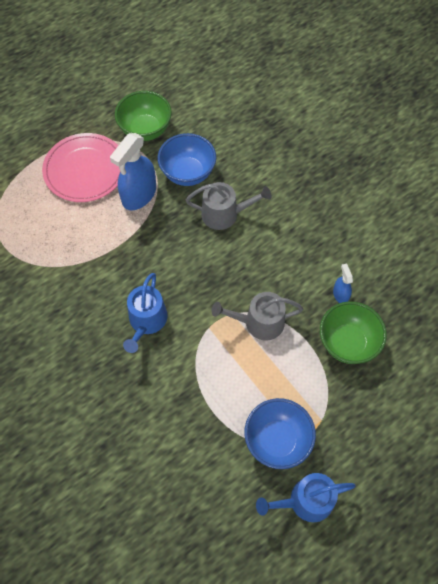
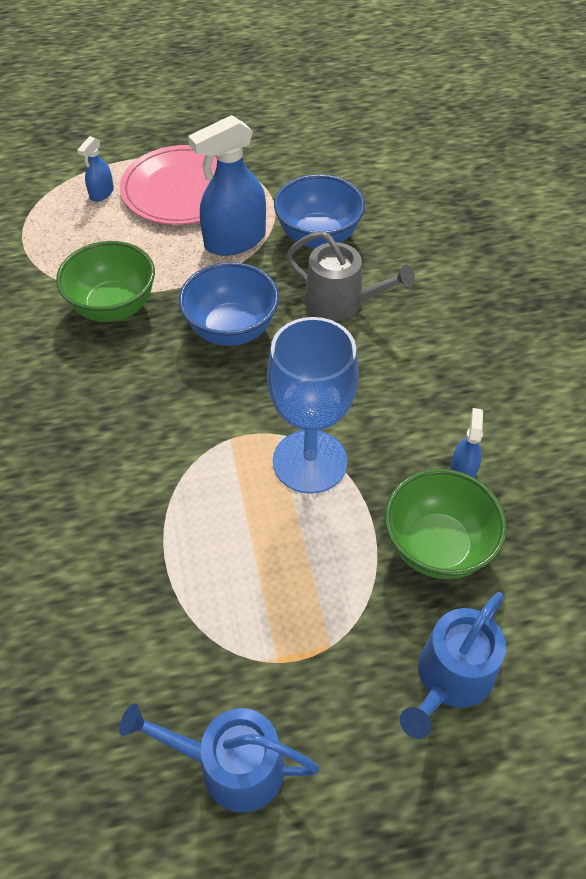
camera: 25 degrees right, 10 degrees down
(34, 192) = (101, 193): none -> blue spray bottle
(145, 130) = (290, 171): green bowl -> green bowl (113, 307)
(146, 321) = (146, 396): blue watering can -> blue watering can (450, 678)
(259, 322) = (310, 461): grey watering can -> blue goblet
(277, 440) = (239, 645): blue bowl -> blue bowl (231, 329)

